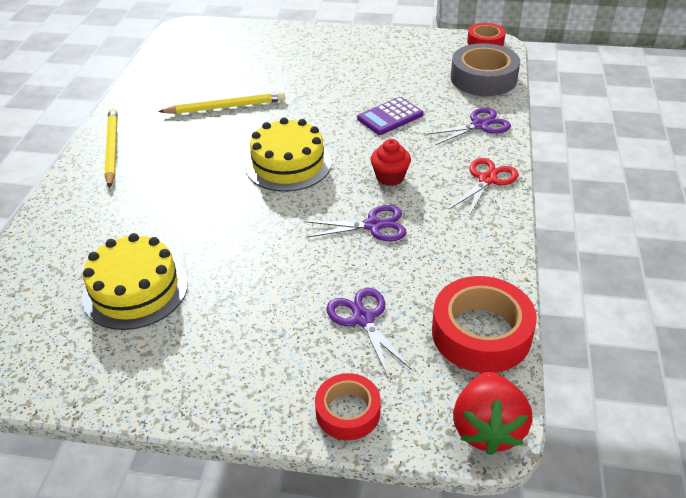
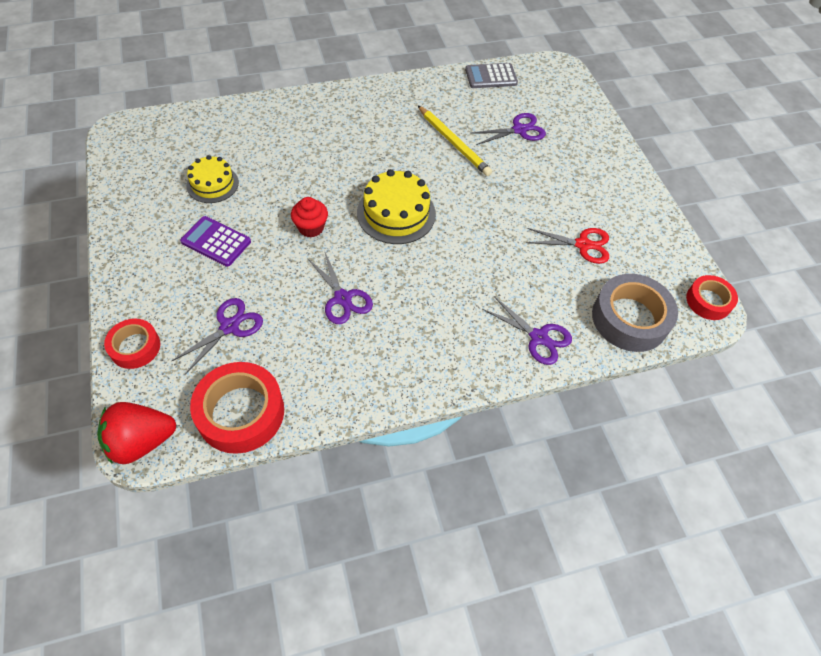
camera: 60 degrees right, 15 degrees up
(112, 149) = (359, 102): yellow pencil -> none
(135, 290) = (212, 184): yellow cake -> yellow cake, size x0.66
(159, 63) = (491, 76): none -> grey calculator
(242, 68) = (519, 130): none -> purple scissors
(390, 117) = (508, 260): purple calculator -> purple calculator (216, 242)
(390, 177) = (414, 289): red cupcake -> red cupcake (311, 228)
(487, 179) = (450, 366): red scissors -> red scissors (582, 244)

